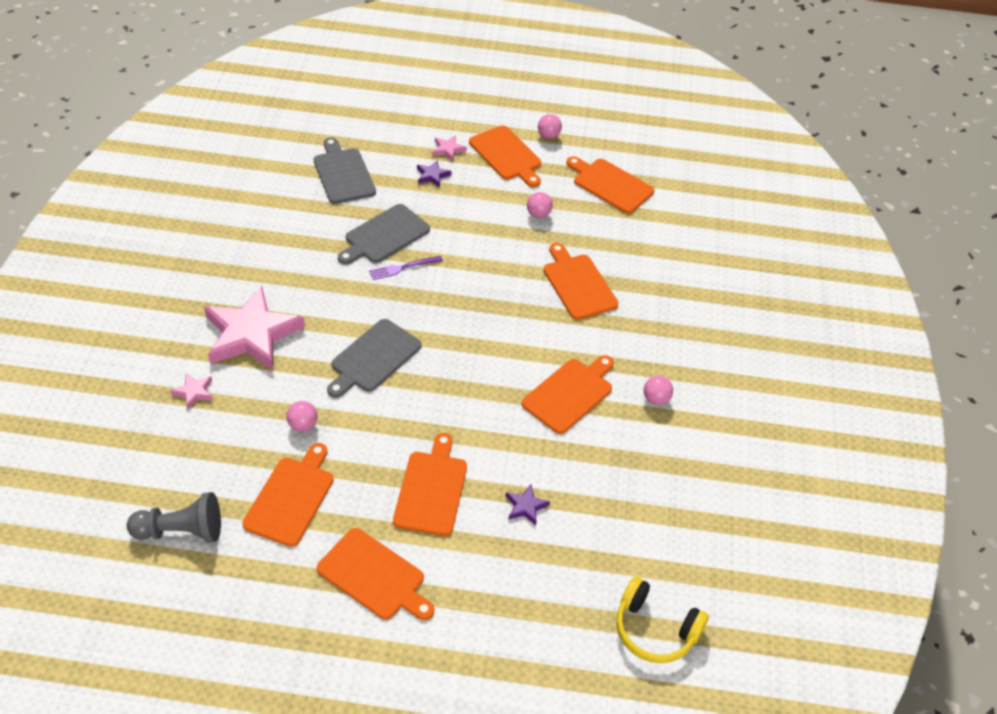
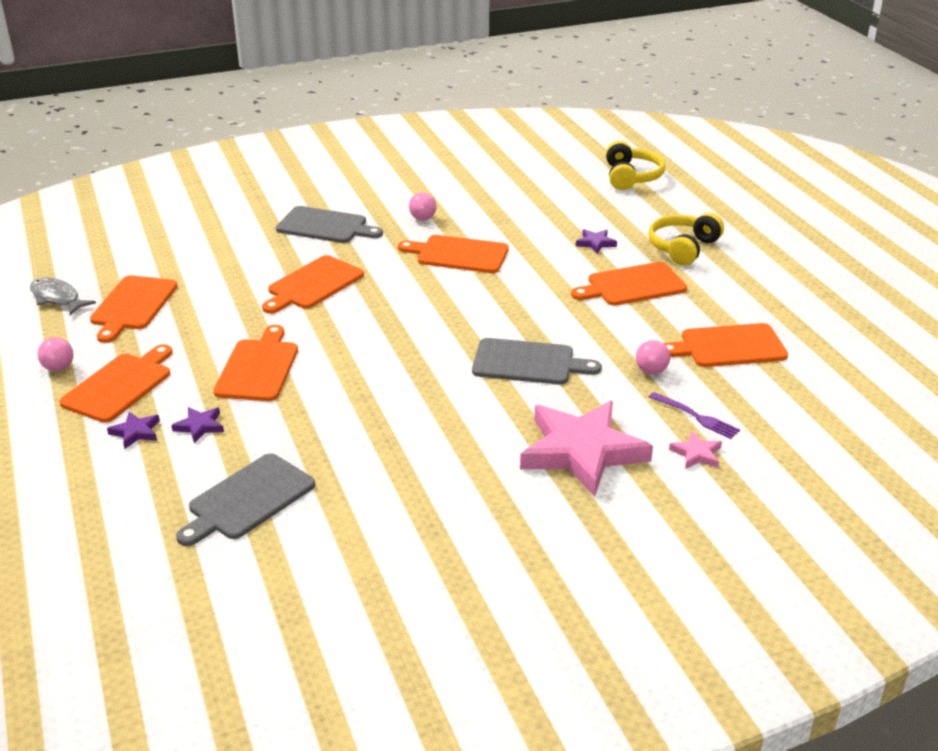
camera: 115 degrees left, 15 degrees down
(181, 531) = (834, 388): grey pawn -> none
(374, 576) = (739, 284): orange cutting board -> orange cutting board (258, 368)
(385, 236) = (341, 421): grey cutting board -> grey cutting board (325, 226)
(403, 268) = (384, 390): purple fork -> purple fork (696, 417)
(448, 149) = (136, 432): pink star -> purple star
(469, 574) = (683, 248): none -> yellow headphones
(538, 214) = (219, 334): pink ball -> none
(646, 153) = (57, 298): none -> grey fish

